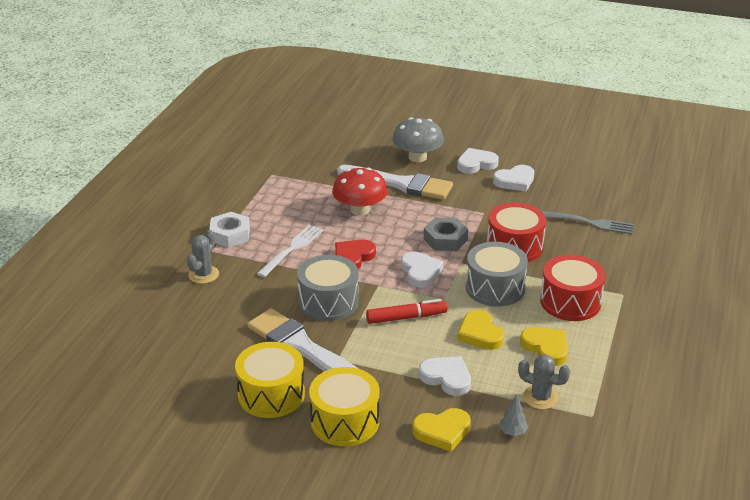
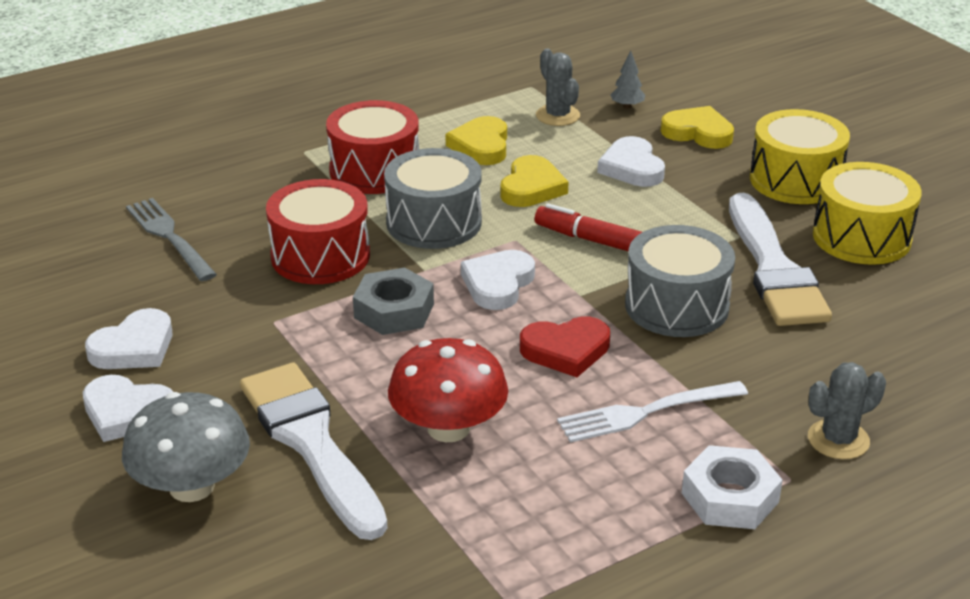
camera: 140 degrees left, 0 degrees up
(515, 181) = (134, 347): white heart -> white heart turned 120 degrees clockwise

